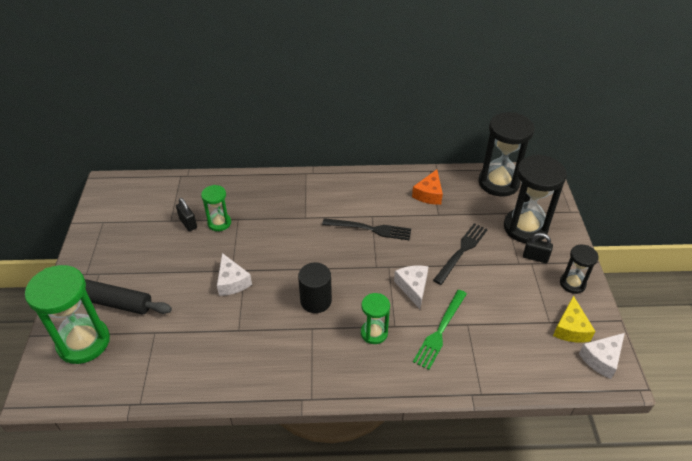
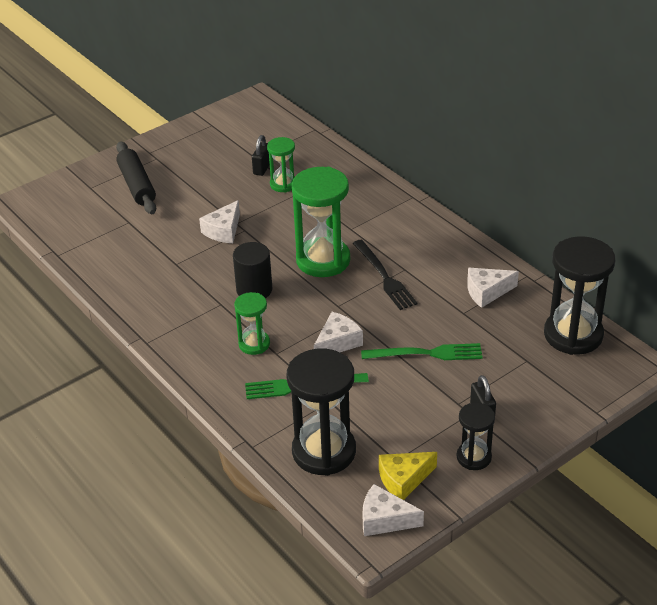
camera: 55 degrees right, 5 degrees down
(83, 342) = (84, 194): green hourglass -> green hourglass (323, 260)
(429, 194) = (487, 292): orange cheese -> white cheese
(461, 251) = (426, 353): black fork -> green fork
(525, 228) = (521, 386): black hourglass -> black hourglass (324, 451)

